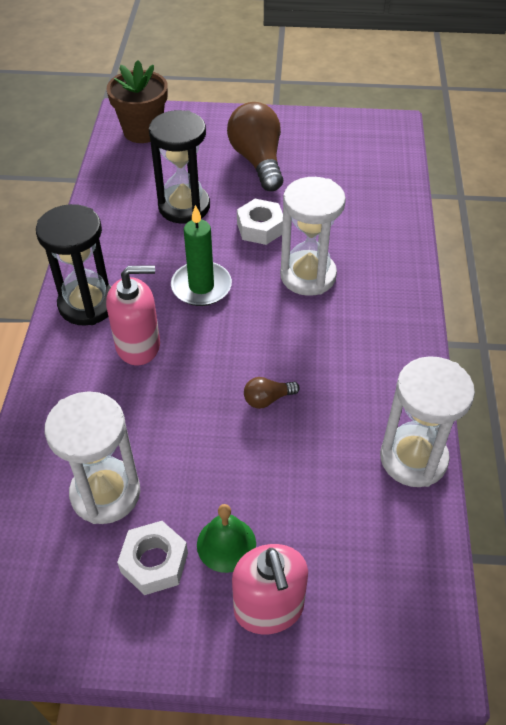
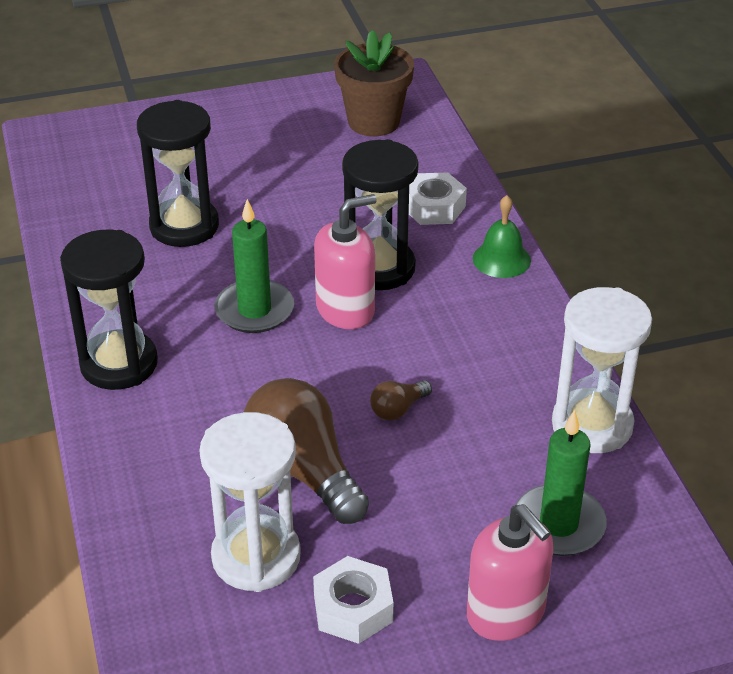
camera: 20 degrees left, 10 degrees down
(138, 345) = (210, 392): pink soap dispenser -> pink soap dispenser (345, 310)
(143, 131) = (81, 150): brown flower pot -> brown flower pot (373, 122)
(226, 544) = (426, 566): green bell -> green bell (501, 259)
(257, 161) = (251, 154): brown light bulb -> brown light bulb (303, 470)
(260, 228) = (294, 229): white nut -> white nut (433, 207)
(308, 276) = (379, 268): white hourglass -> black hourglass
(346, 540) = (558, 524): none -> green candle

